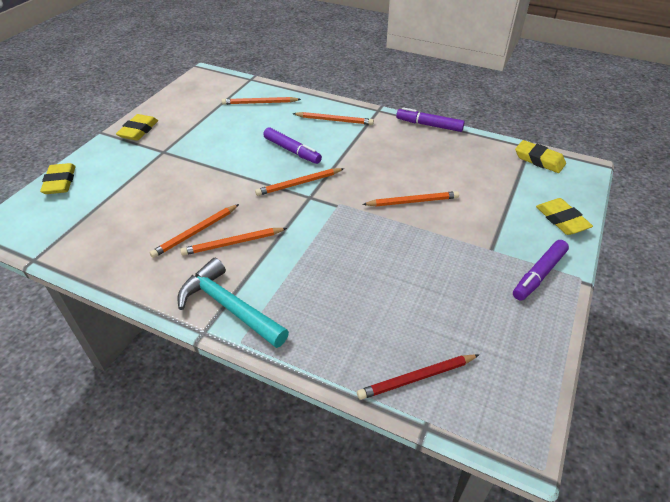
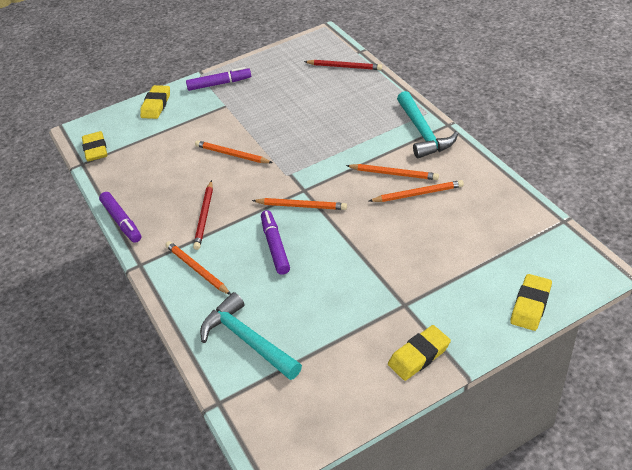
camera: 140 degrees left, 0 degrees up
(259, 103) = (247, 340): orange pencil -> turquoise hammer
(371, 149) = (204, 216): none -> red pencil

